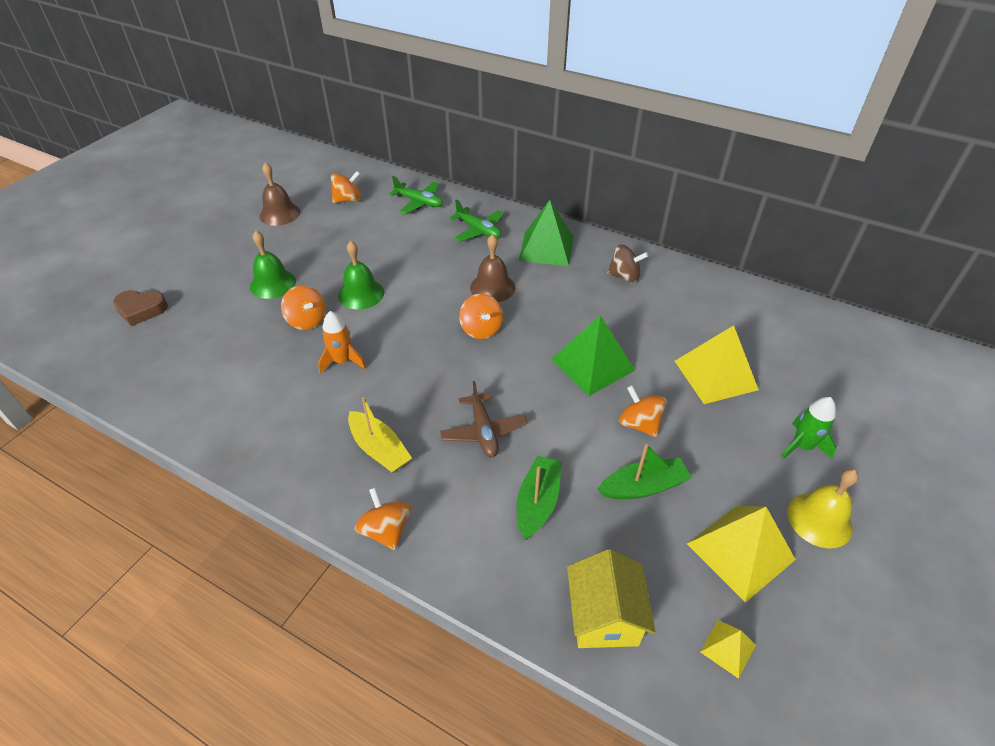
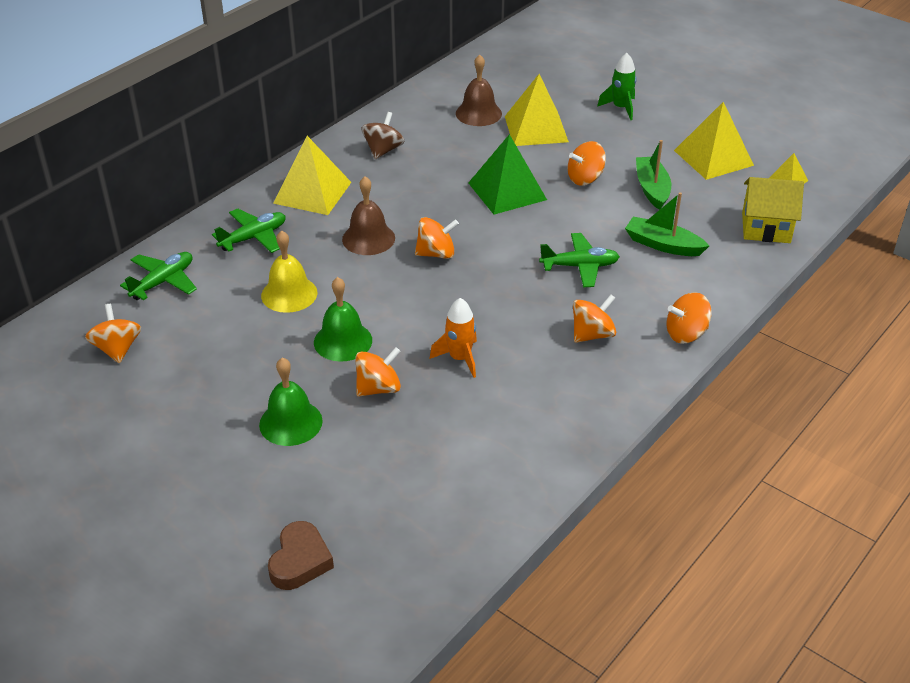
camera: 80 degrees left, 5 degrees down
(280, 214) = (117, 421): brown bell -> brown bell (478, 113)
(379, 449) = (592, 334): yellow boat -> orange spinning top
(483, 431) = (580, 266): brown plane -> green plane
(546, 248) = (312, 192): green pyramid -> yellow pyramid
(819, 520) = (688, 119): yellow bell -> yellow bell (289, 294)

